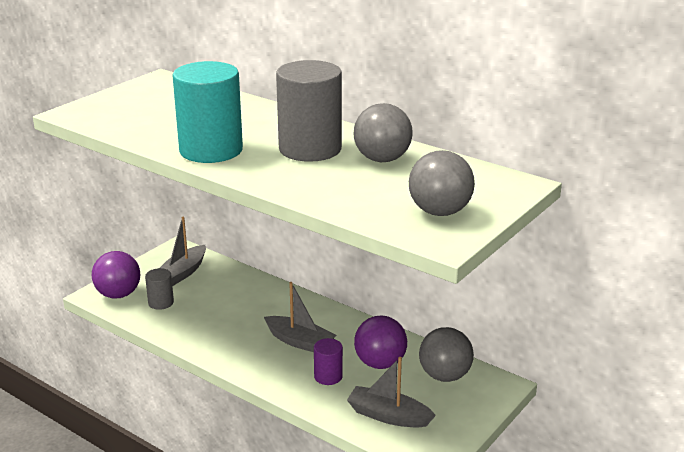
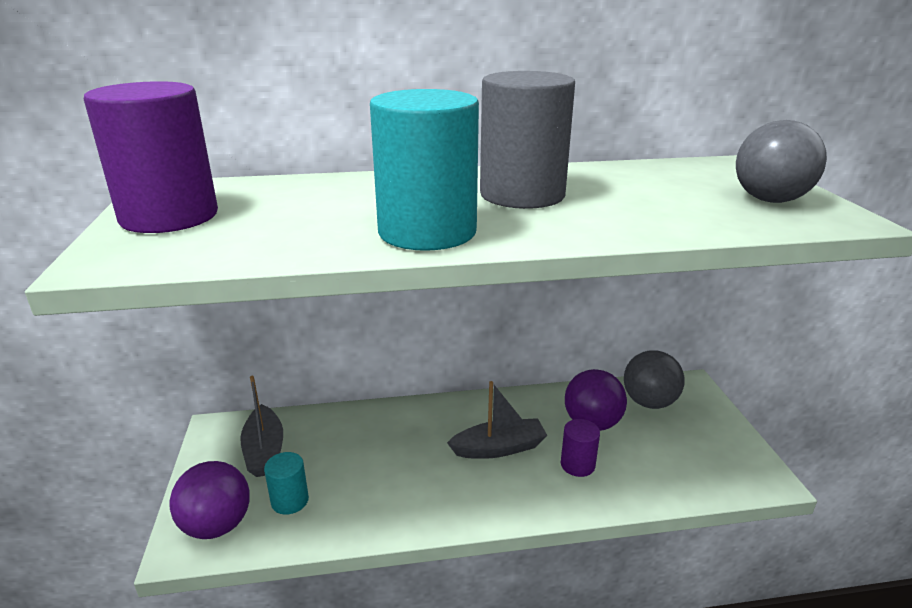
camera: 45 degrees left, 0 degrees up
(133, 98) = (169, 216): none -> purple cylinder
(161, 302) = (290, 500): grey cylinder -> turquoise cylinder
(382, 159) = (604, 181): grey ball -> none
(388, 416) = (679, 466): grey boat -> none

